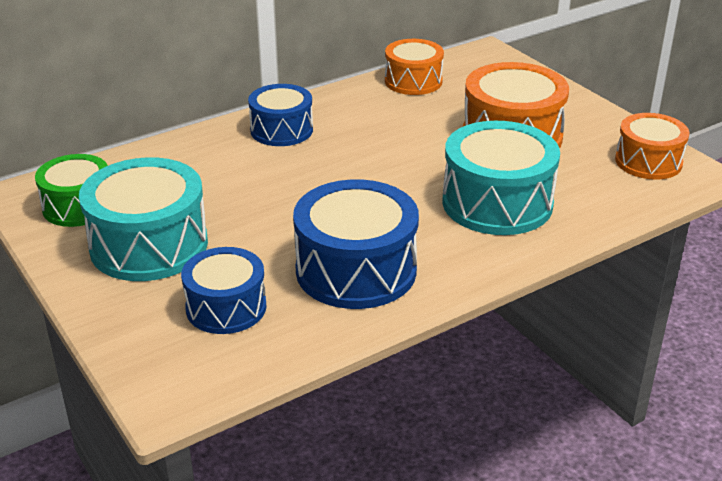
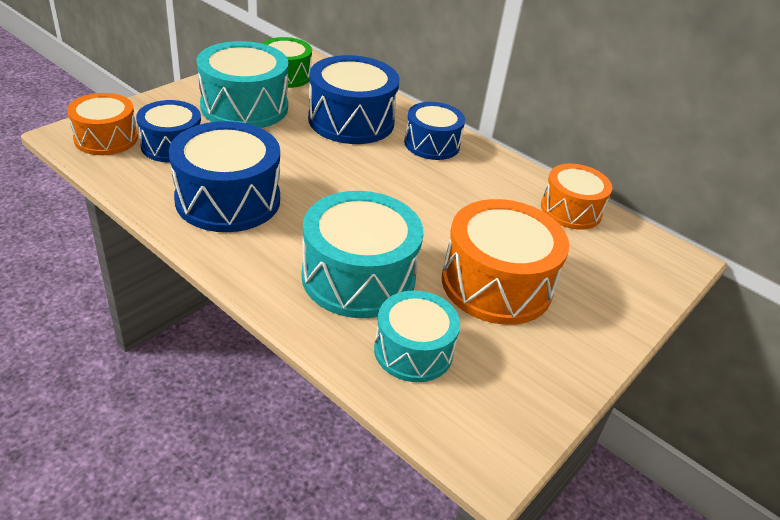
camera: 70 degrees right, 5 degrees up
(214, 172) = (351, 121): none -> blue drum
(593, 189) = (413, 351): none -> turquoise drum
(648, 162) = (497, 404): orange drum -> orange drum (106, 138)

